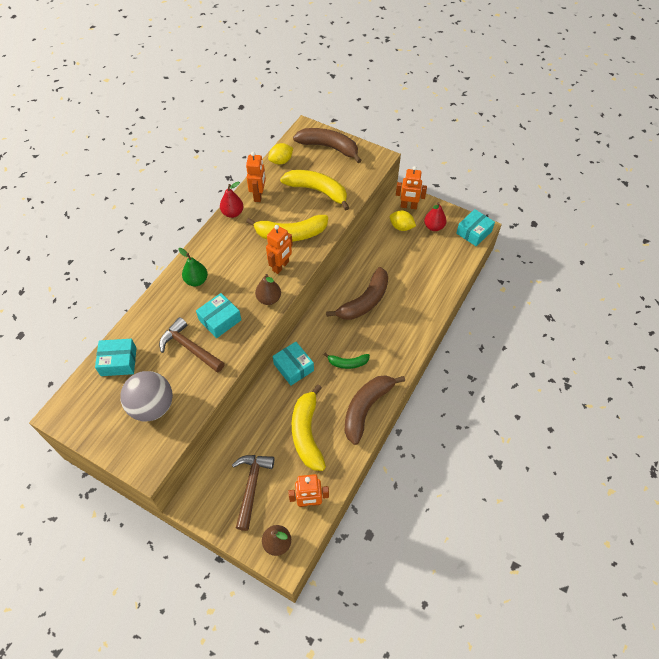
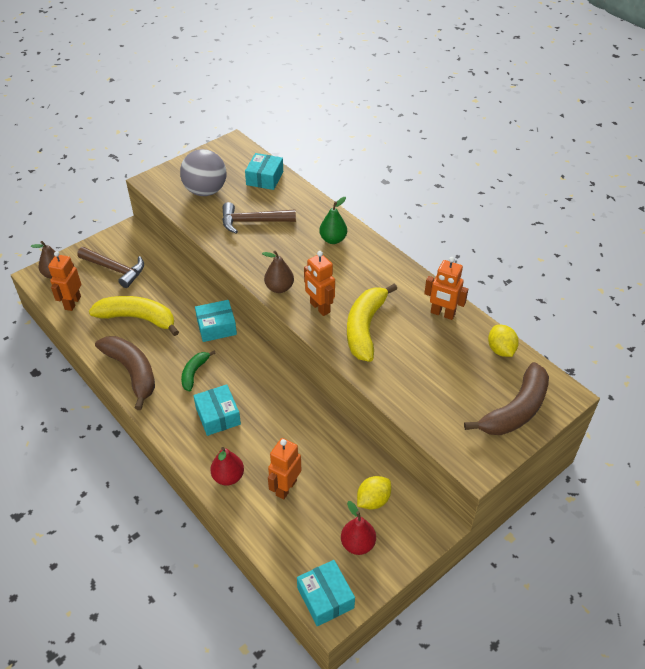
camera: 110 degrees right, 10 degrees down
(189, 348) = (252, 221): brown hammer -> brown hammer turned 150 degrees counterclockwise
(220, 320) = (273, 247): turquoise box -> turquoise box (218, 416)
(232, 213) = (421, 285): red pear -> red pear (228, 477)
(317, 191) = (430, 373): yellow banana -> none
(364, 301) = (268, 415): brown banana -> none
(408, 206) = (411, 525): orange robot -> orange robot (286, 488)

